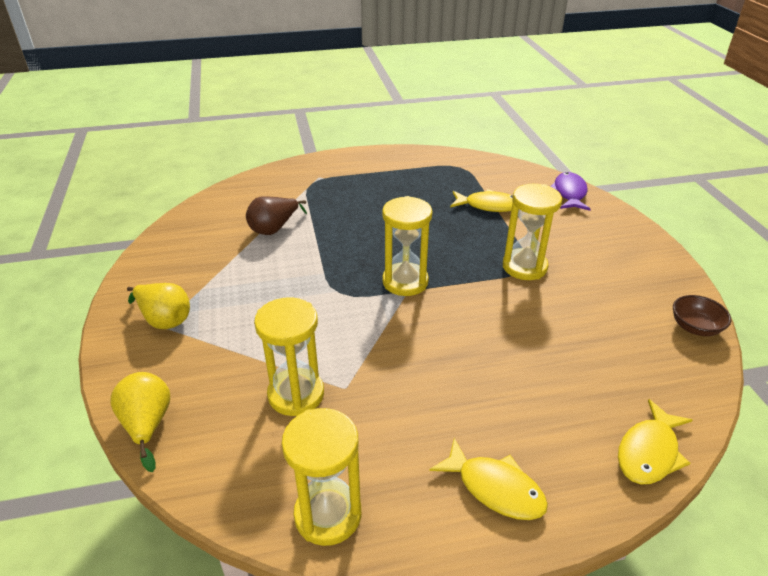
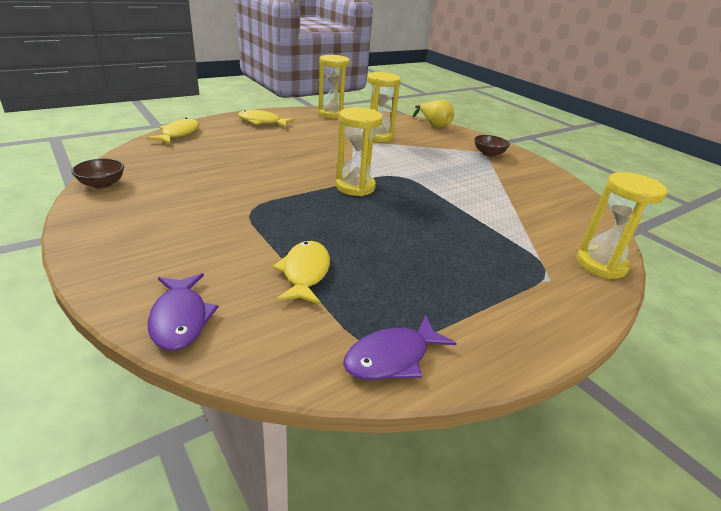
camera: 155 degrees right, 5 degrees down
(164, 319) = (489, 154): yellow pear -> brown bowl
(274, 229) = (506, 211): brown pear -> none
(454, 161) = (392, 357): none -> purple fish
(488, 206) = (305, 273): yellow fish -> yellow fish turned 105 degrees clockwise
(524, 267) = (251, 209): yellow hourglass -> yellow hourglass (601, 264)

